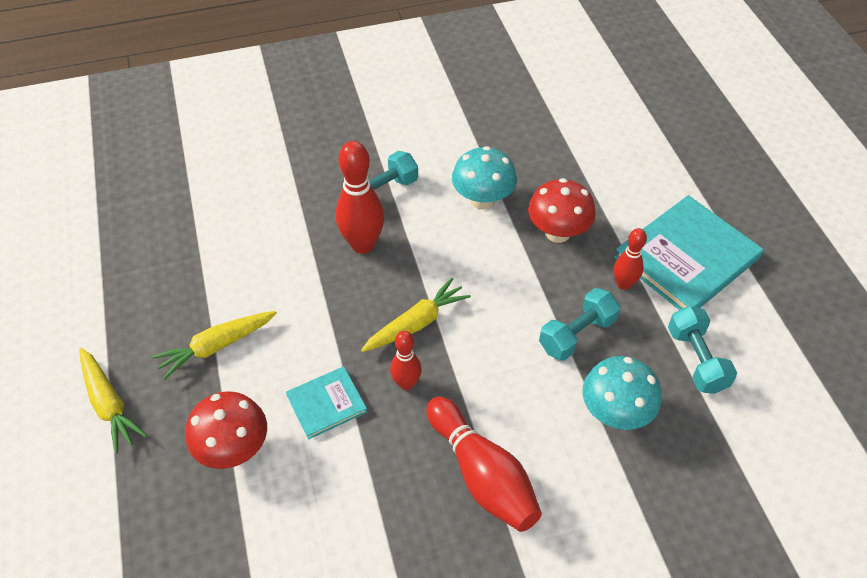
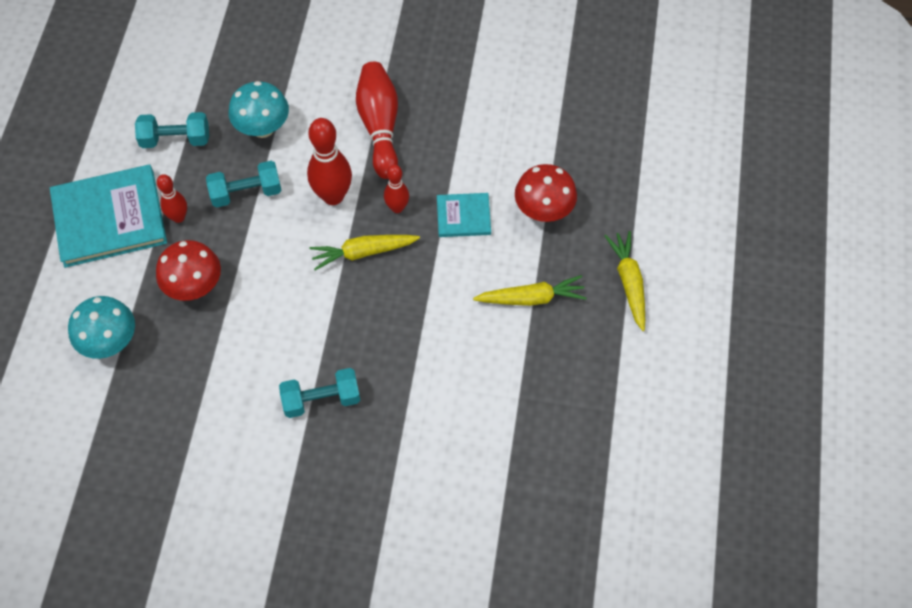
camera: 155 degrees left, 10 degrees up
(362, 244) = (369, 346): red bowling pin -> red bowling pin (333, 196)
(482, 200) = (235, 349): turquoise mushroom -> turquoise mushroom (110, 342)
(696, 360) = (175, 139): turquoise dumbbell -> turquoise dumbbell turned 75 degrees clockwise

